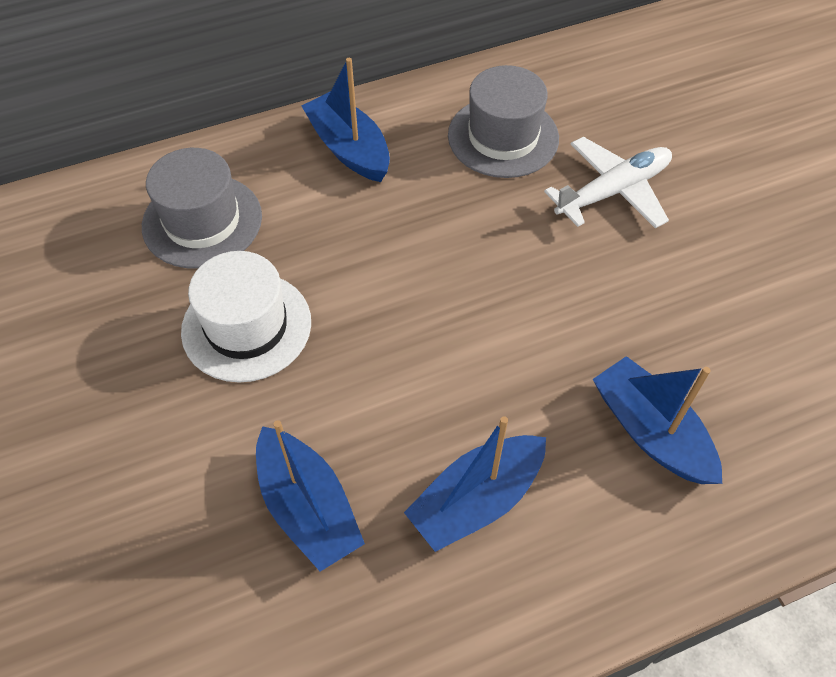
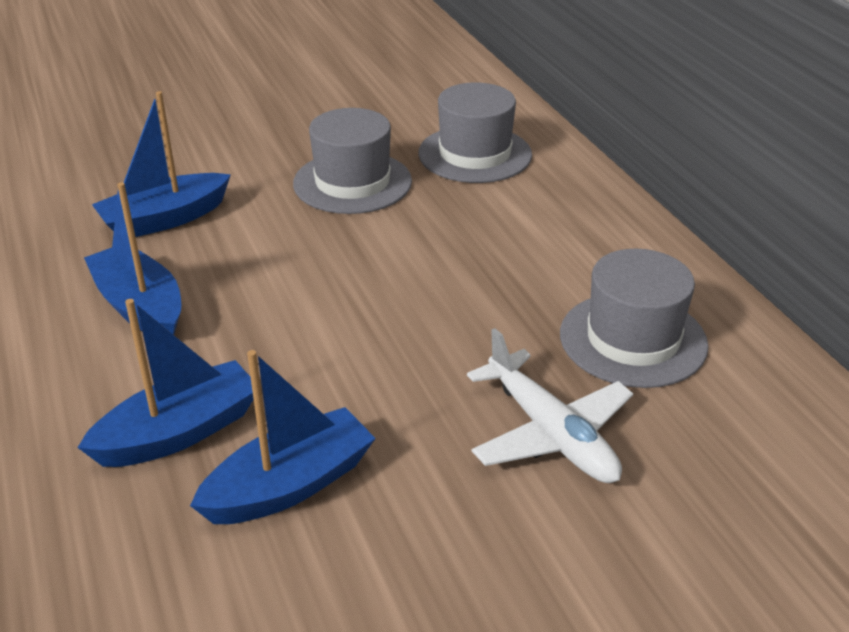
camera: 90 degrees right, 20 degrees down
(246, 326) = (352, 182): white hat -> grey hat
(349, 148) = (586, 229): blue boat -> blue boat (289, 485)

